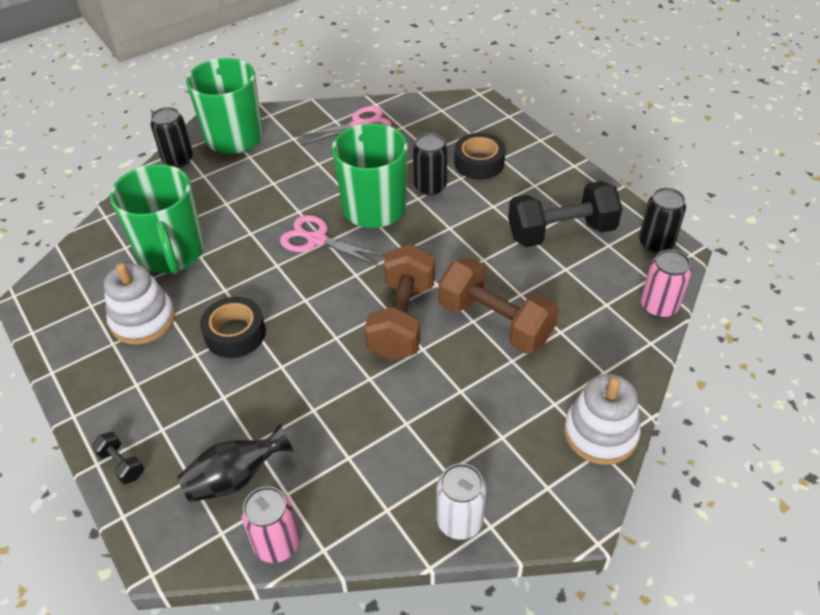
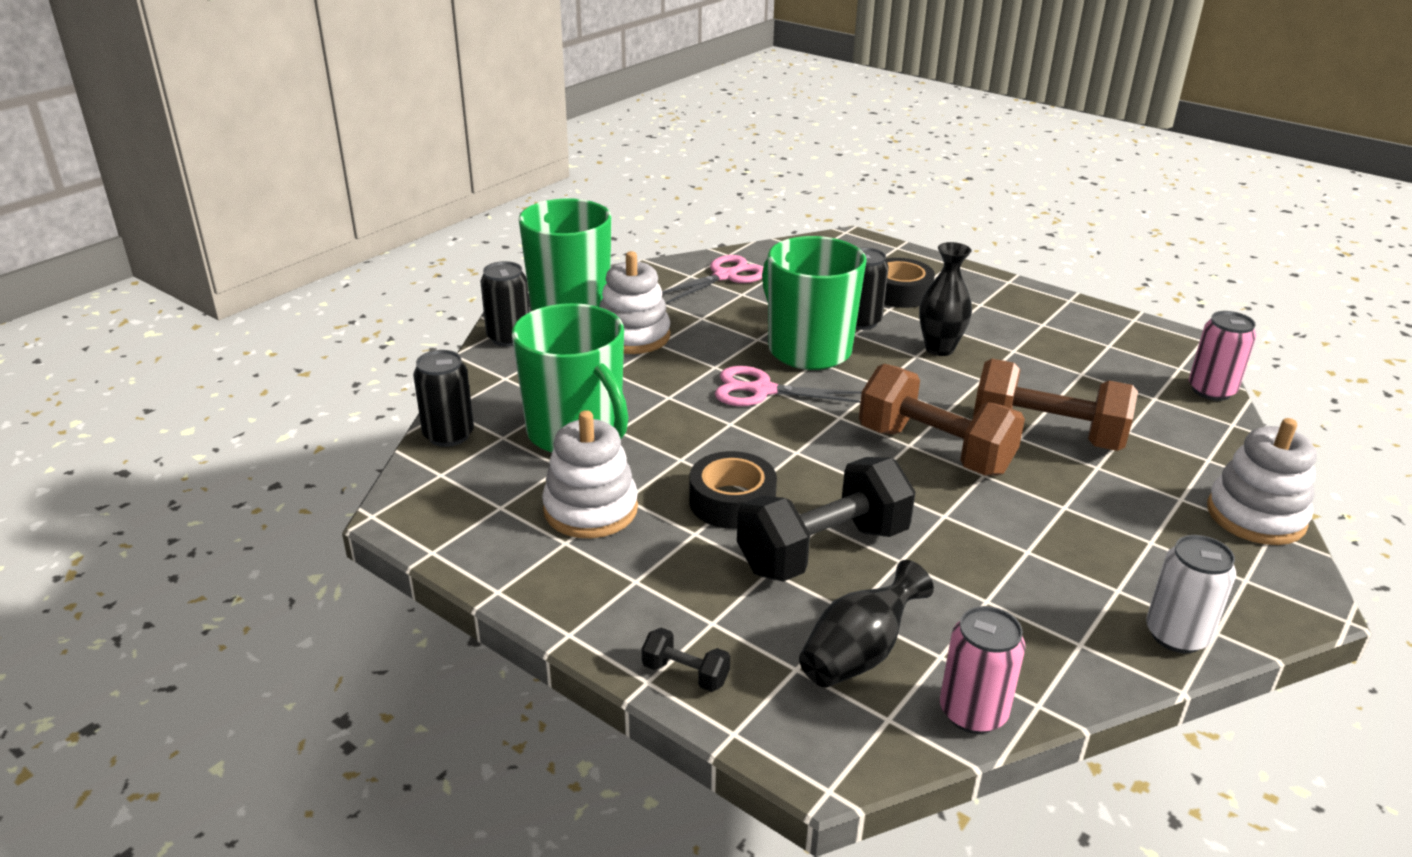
camera: 20 degrees left, 15 degrees down
(260, 173) = (633, 336): none -> white stacking toy
(402, 319) = (934, 450): brown dumbbell -> brown dumbbell turned 45 degrees counterclockwise
(471, 224) = (939, 349): none -> black vase
(561, 232) = (1047, 342): black dumbbell -> black dumbbell (823, 550)
(655, 243) = (1157, 336): black can -> black can (448, 435)

